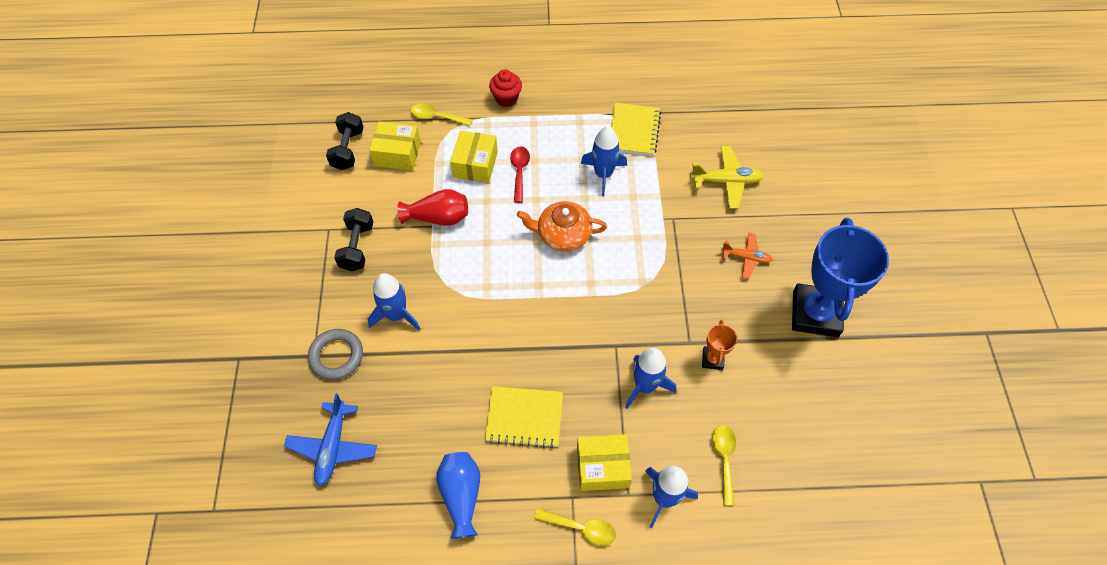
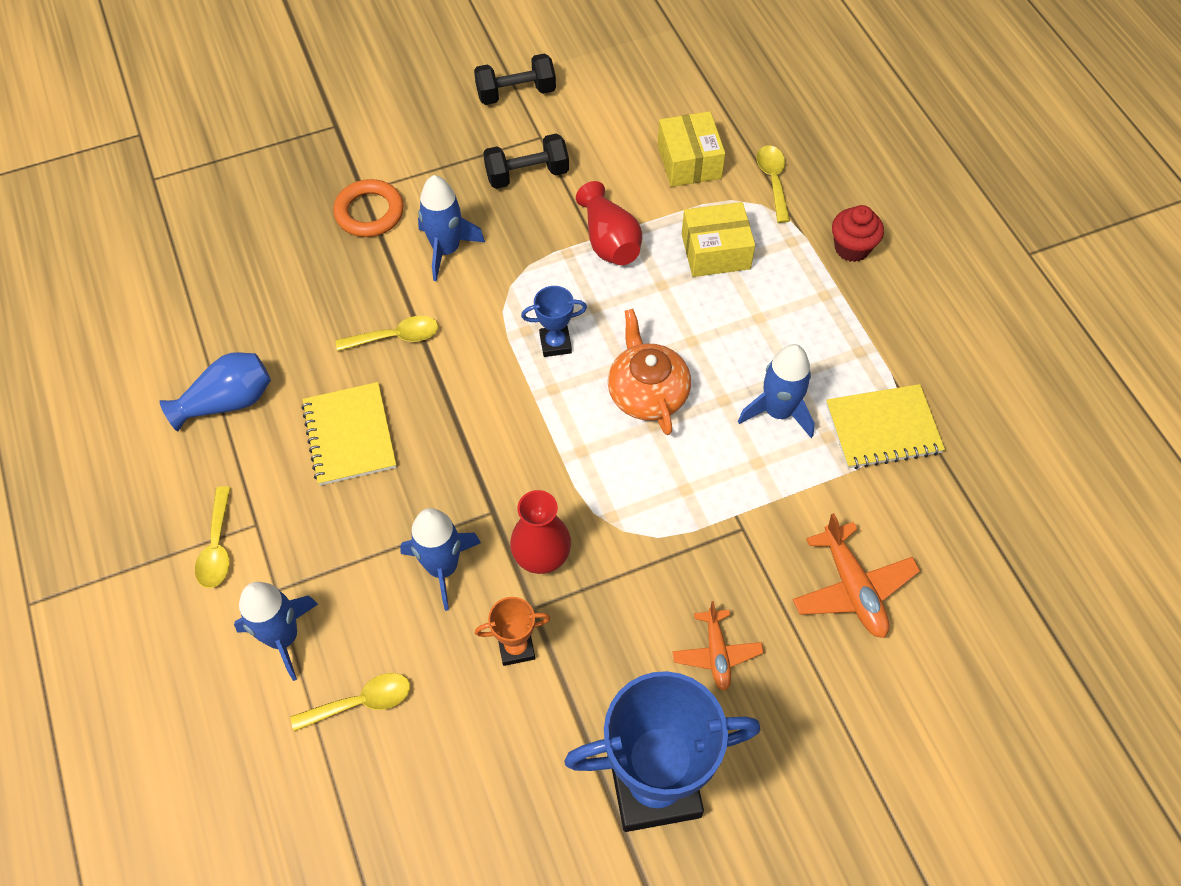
camera: 70 degrees right, 0 degrees up
(333, 447) = (254, 253): blue plane -> none
(336, 356) = (369, 212): grey ring -> orange ring
(348, 149) = (669, 109): black dumbbell -> black dumbbell (516, 93)
(456, 367) = (396, 337): none -> yellow spoon
(505, 273) = (555, 343): none -> blue trophy
(519, 172) = (729, 306): red spoon -> none
(602, 467) = (306, 548): yellow box -> none
(655, 327) = (541, 555): none -> red vase
(726, 181) = (852, 588): yellow plane -> orange plane

